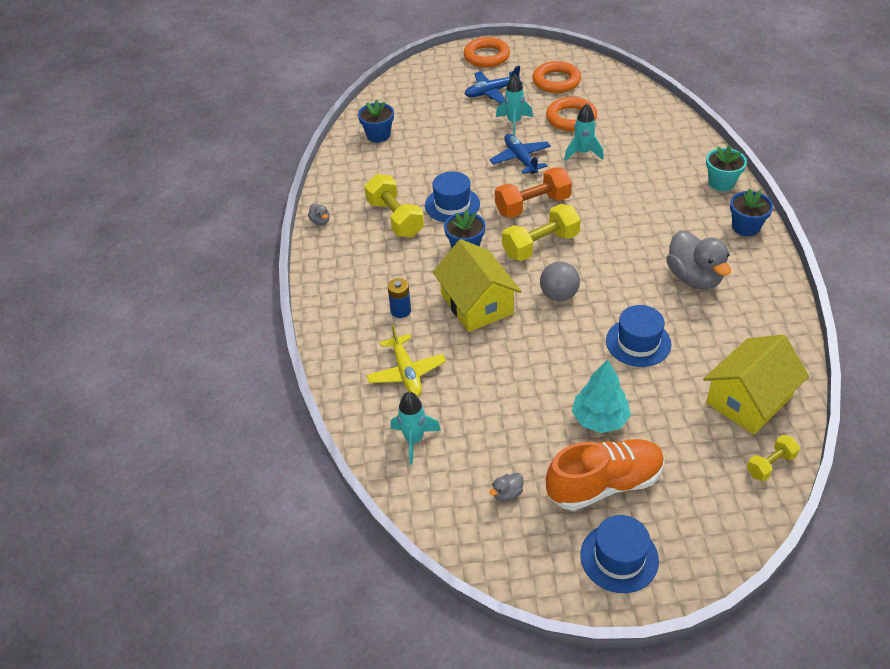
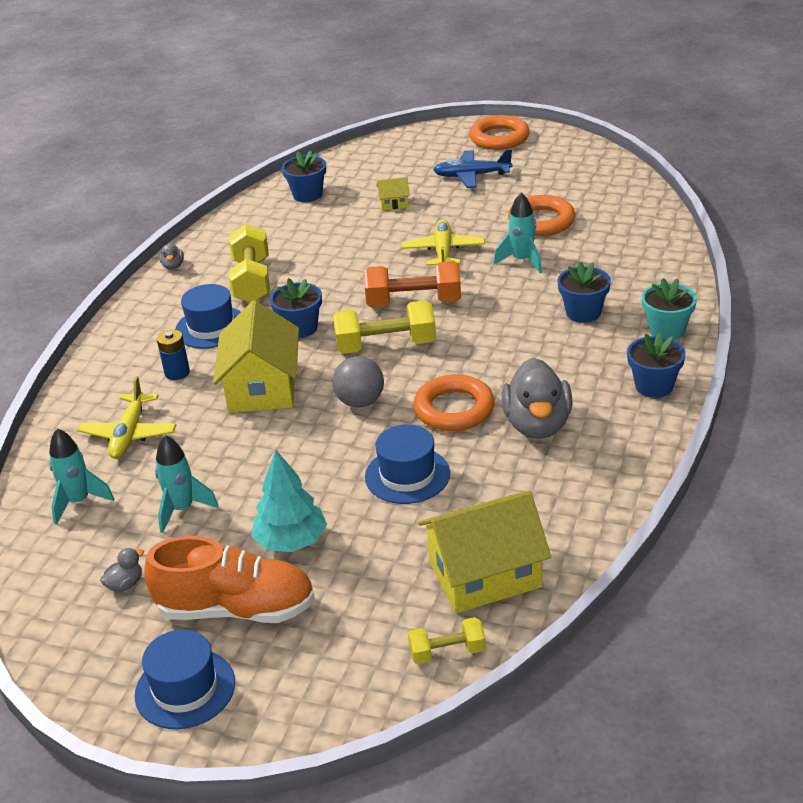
camera: 25 degrees right, 10 degrees down
(451, 127) = (394, 203): none -> yellow house
(452, 205) = (325, 281): blue hat -> blue hat (211, 327)
(507, 494) = (125, 584): grey duck -> grey duck turned 150 degrees clockwise
(514, 122) = (469, 212): turquoise rocket -> turquoise rocket (182, 509)
(520, 159) = (443, 251): blue plane -> yellow plane
(556, 81) = (558, 179): orange ring -> orange ring (454, 409)
(656, 183) = (583, 313): none -> blue flower pot

